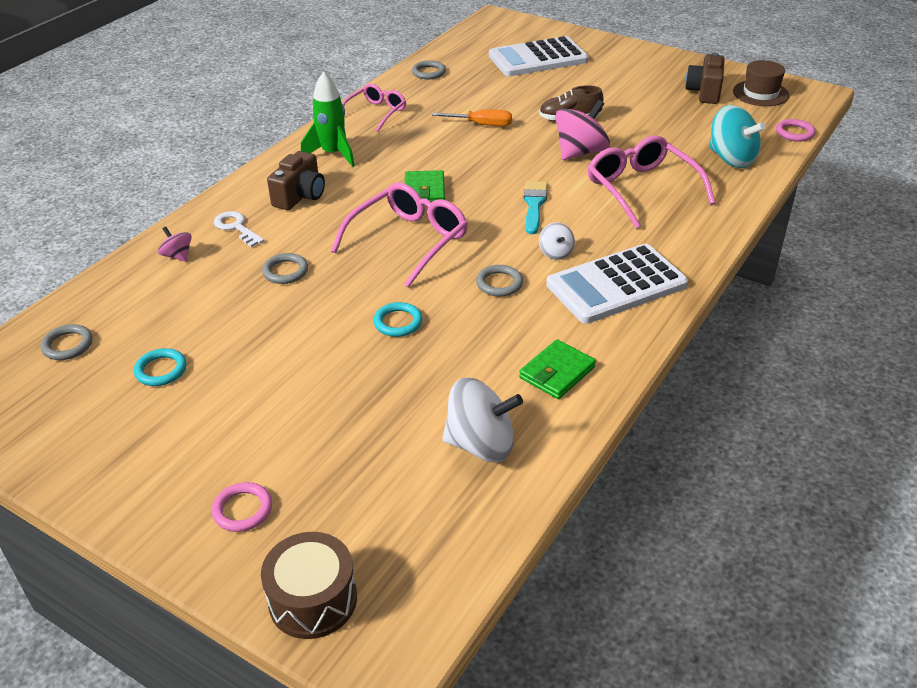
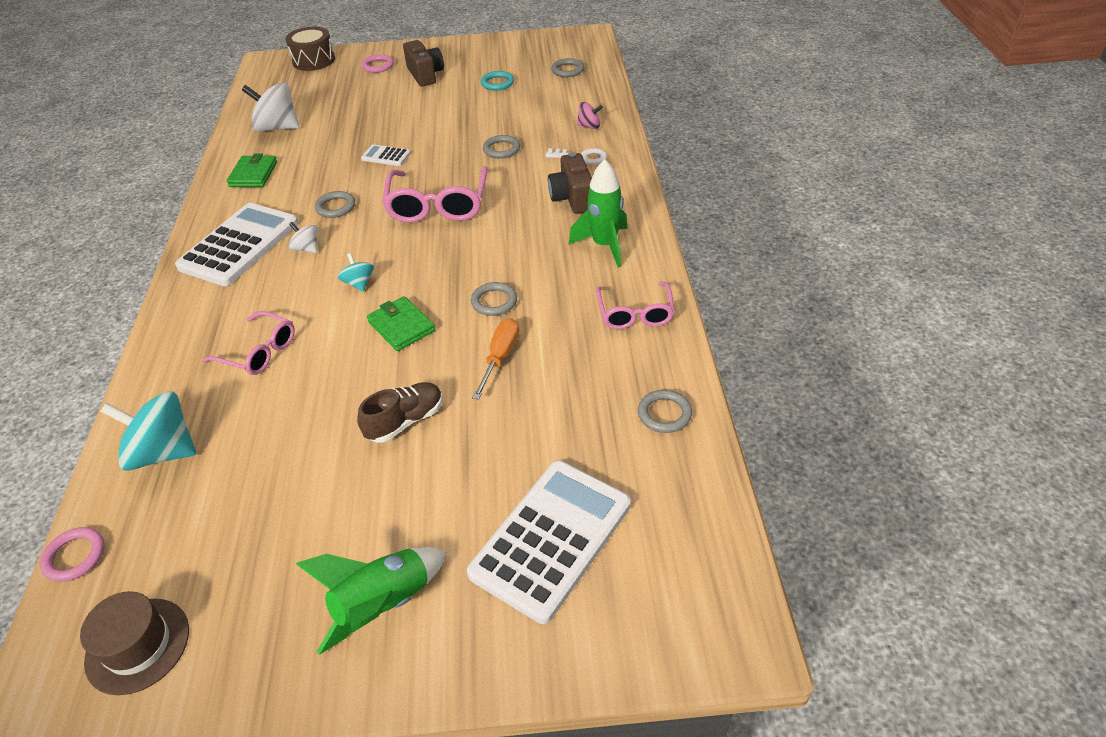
camera: 145 degrees right, 5 degrees up
(398, 322) = (386, 156): turquoise ring -> white calculator
(424, 191) = (474, 250): green wallet -> green wallet (401, 326)
(451, 153) = (494, 301): none -> grey ring
(481, 444) = (277, 128): white spinning top -> white spinning top turned 45 degrees clockwise
(482, 125) = (500, 357): orange screwdriver -> orange screwdriver turned 135 degrees clockwise
(534, 205) = (359, 283): turquoise brush -> turquoise spinning top
(580, 152) = (356, 371): pink spinning top -> none
(633, 67) = (383, 605): none -> green rocket
(641, 189) = (259, 352): pink glasses -> pink glasses, size x0.62
(704, 92) = (236, 594): brown camera -> brown camera (425, 75)

